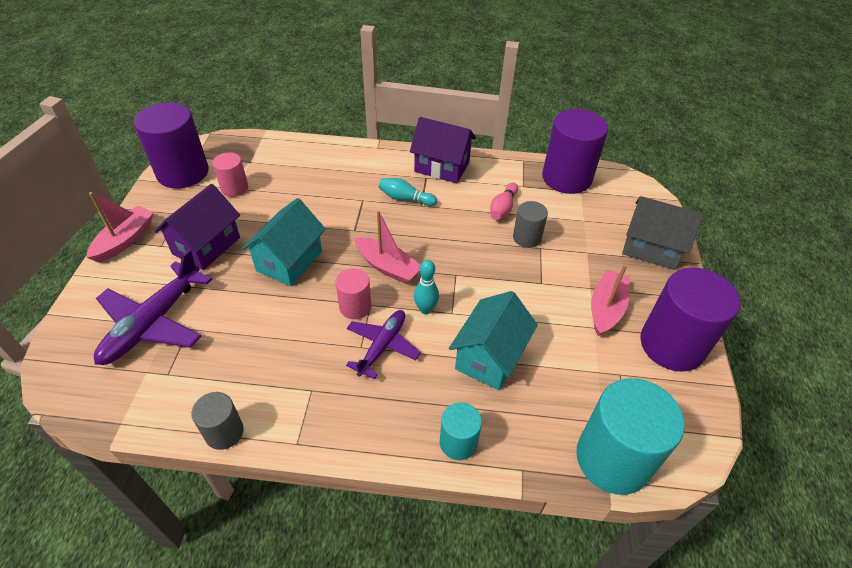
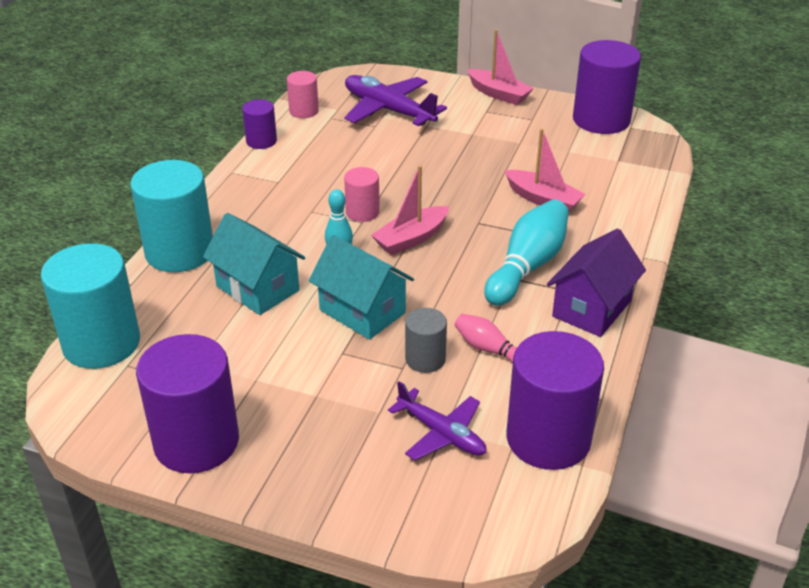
camera: 105 degrees right, 10 degrees down
(206, 246) = (479, 133): purple house -> none
(224, 432) = (261, 141): grey cylinder -> purple cylinder
(234, 188) = (569, 149): pink cylinder -> pink cylinder (304, 111)
(289, 261) = (441, 178): turquoise house -> turquoise house (362, 311)
(382, 346) = (305, 223): purple plane -> purple plane (441, 433)
(405, 198) = (527, 266): turquoise bowling pin -> turquoise bowling pin, size x1.82
(458, 442) = (179, 252): turquoise cylinder -> turquoise cylinder, size x1.93
(606, 308) = (278, 399): pink boat -> pink boat (543, 199)
(651, 248) = (363, 487): grey house -> none

